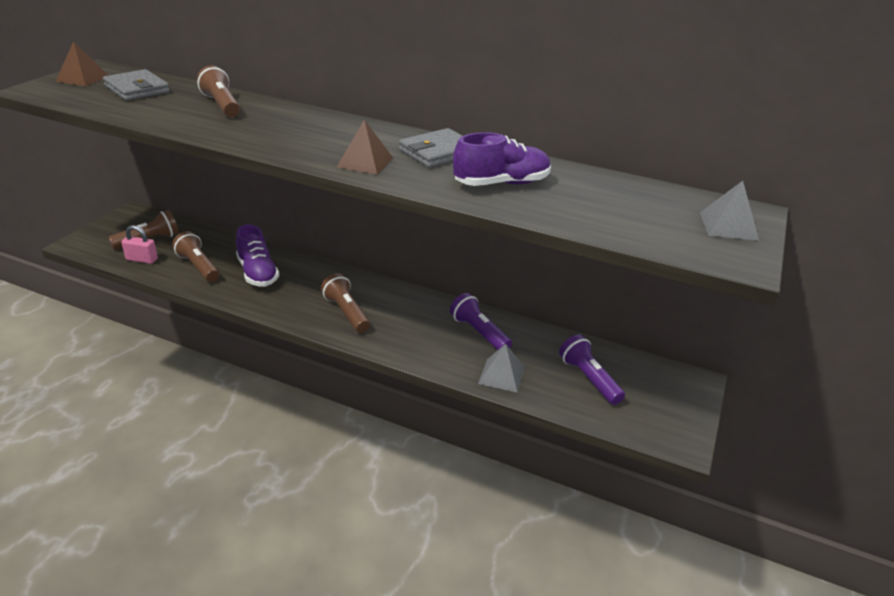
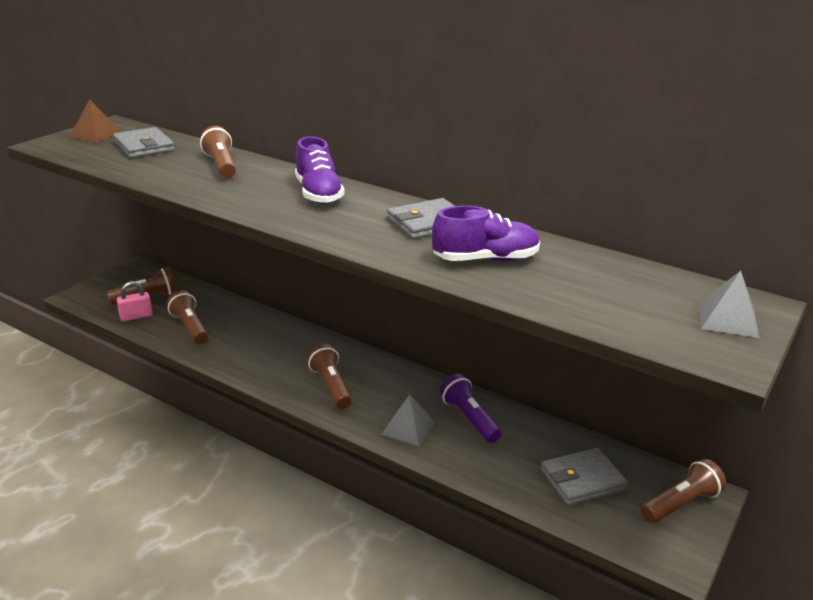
camera: 10 degrees right, 5 degrees down
(142, 259) = (136, 316): pink padlock -> pink padlock turned 45 degrees counterclockwise
(257, 273) = (248, 338): purple shoe -> purple shoe (318, 194)
(365, 162) = (348, 230): brown pyramid -> none
(501, 375) = (484, 467): grey pyramid -> grey pyramid (408, 428)
(588, 379) = (582, 480): purple flashlight -> grey wallet
(675, 392) = (681, 504): none -> brown flashlight

